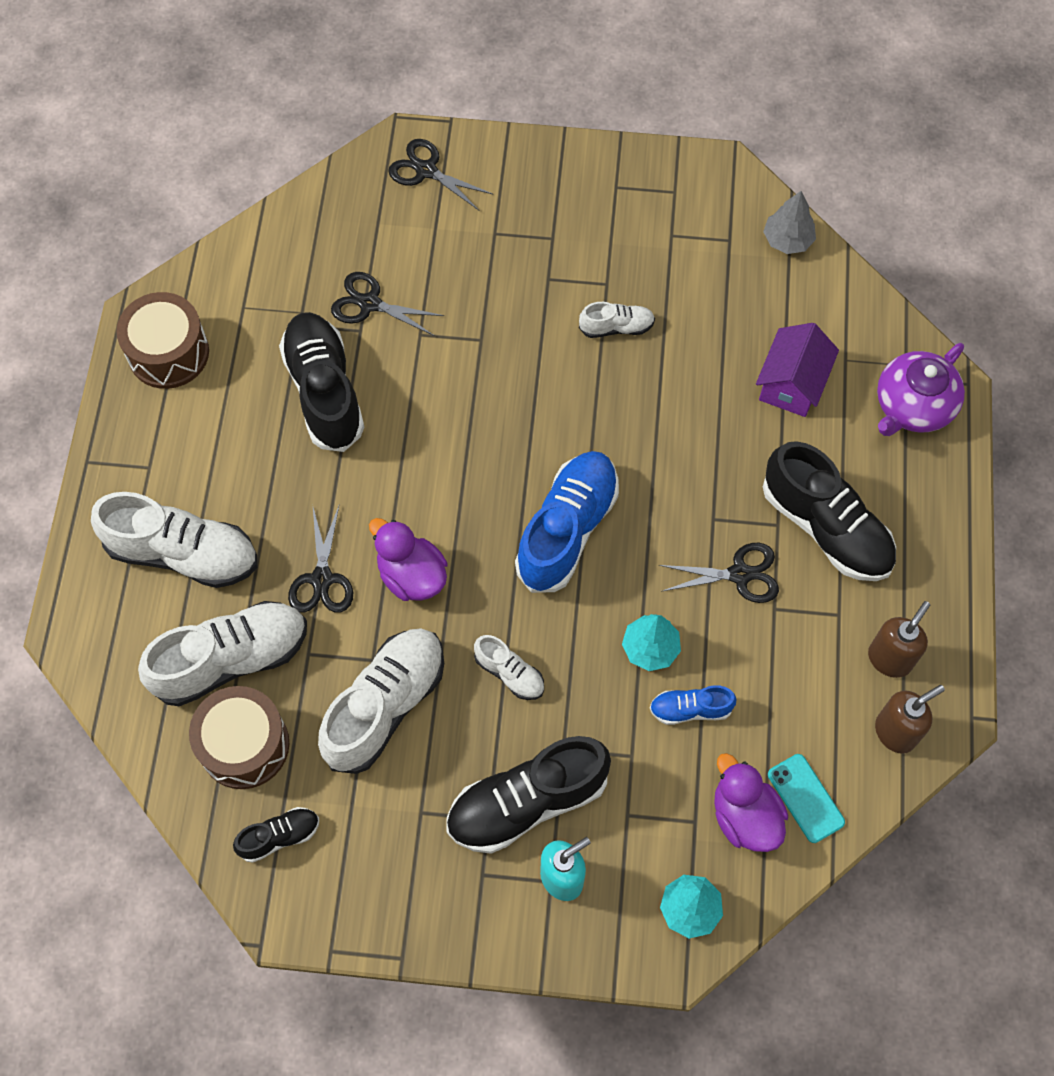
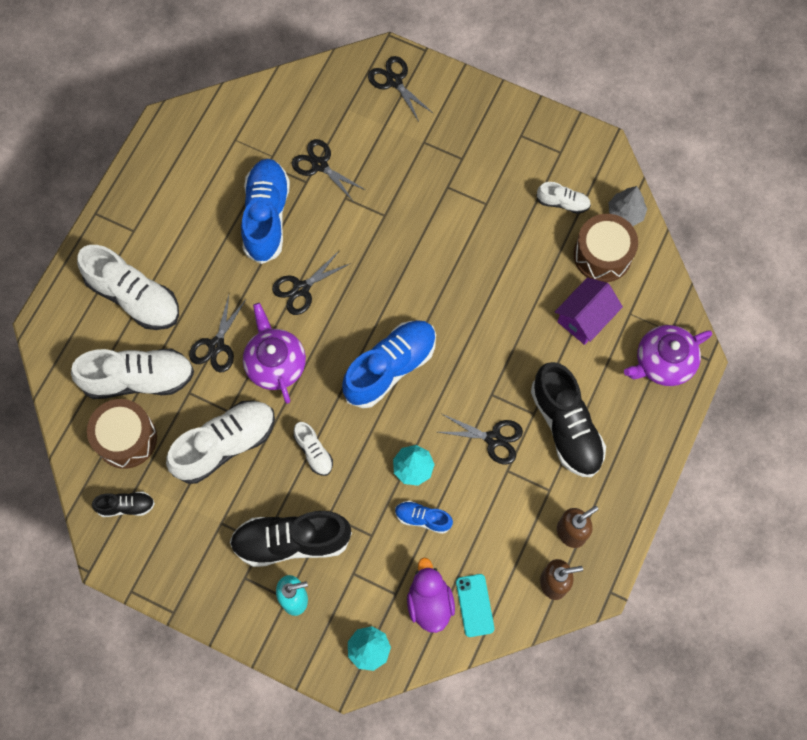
camera: 20 degrees right, 5 degrees up
(168, 353) = (174, 155): brown drum -> brown drum (602, 255)
(324, 391) = (266, 216): black shoe -> blue shoe
(408, 468) = (301, 289): none -> black scissors
(411, 575) = (275, 363): purple duck -> purple teapot
(616, 327) = (480, 237): white shoe -> white shoe (562, 203)

